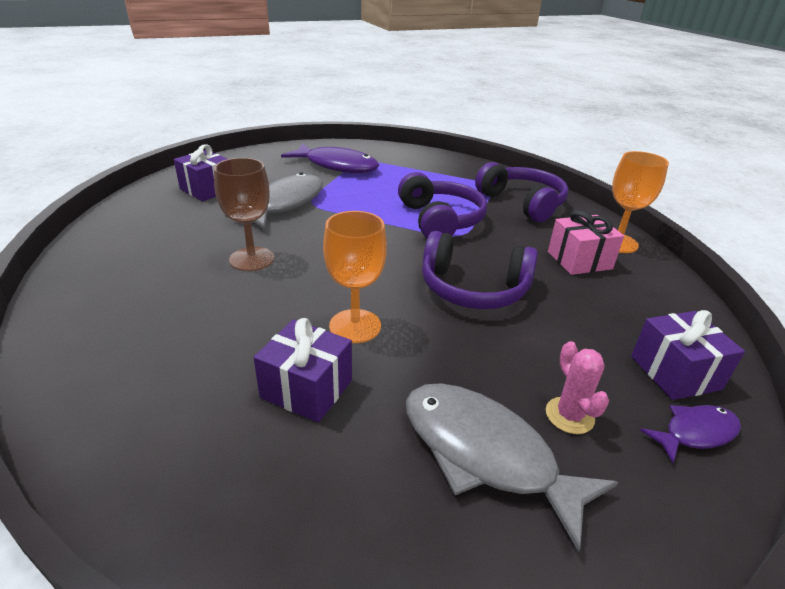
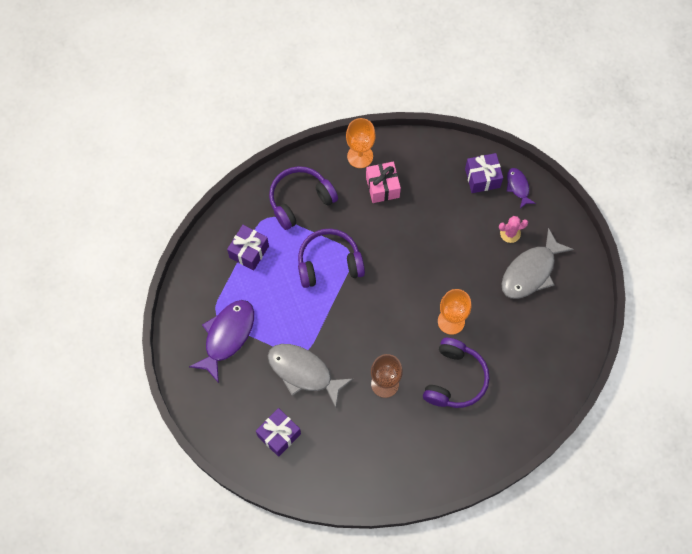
camera: 85 degrees left, 35 degrees up
(307, 388) = (497, 342): purple gift -> purple gift (249, 252)
(473, 288) = (415, 256): purple headphones -> purple headphones (455, 379)

